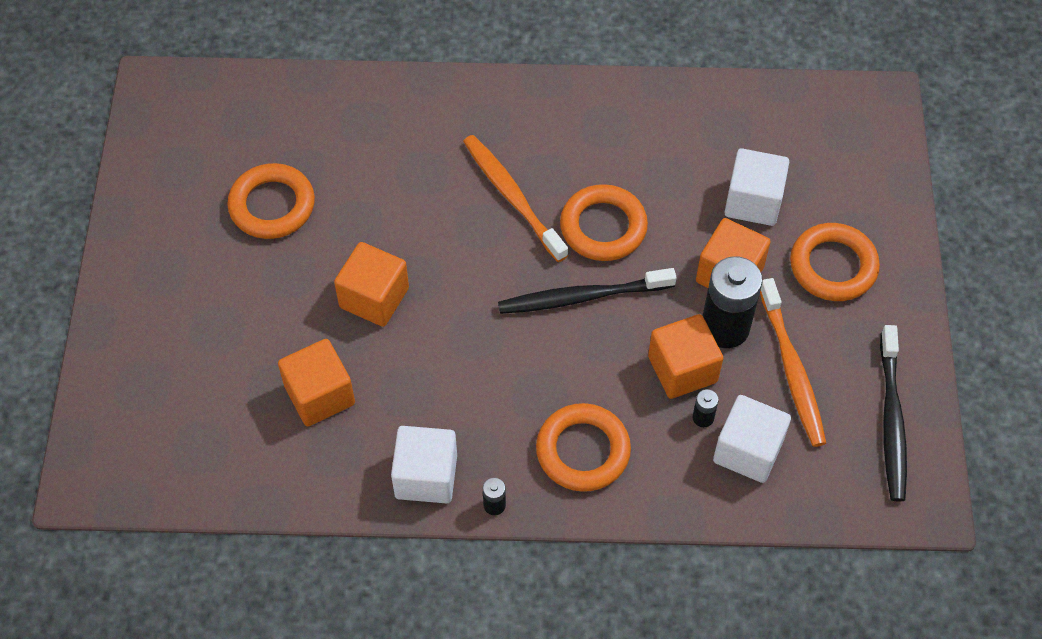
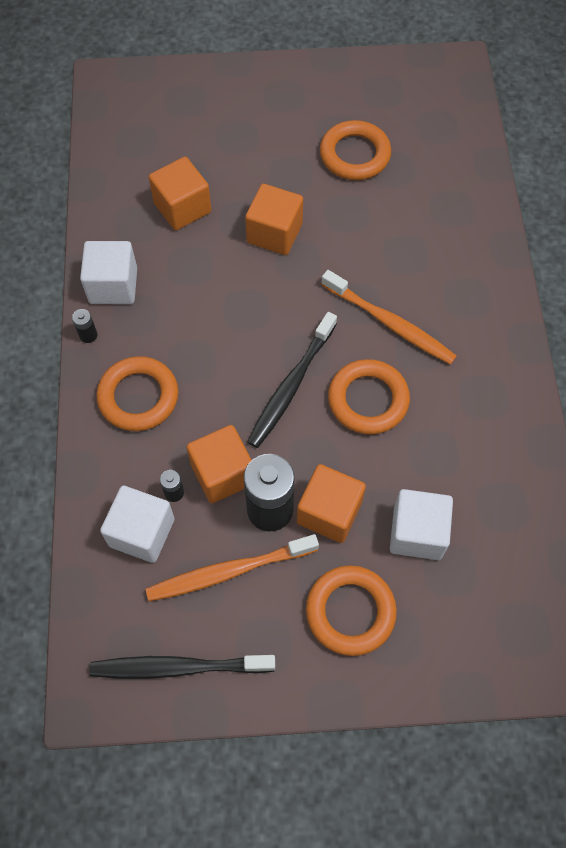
camera: 85 degrees right, 5 degrees up
(512, 196) = (390, 324): orange toothbrush -> orange toothbrush turned 75 degrees clockwise
(581, 297) = (290, 386): black toothbrush -> black toothbrush turned 135 degrees counterclockwise

